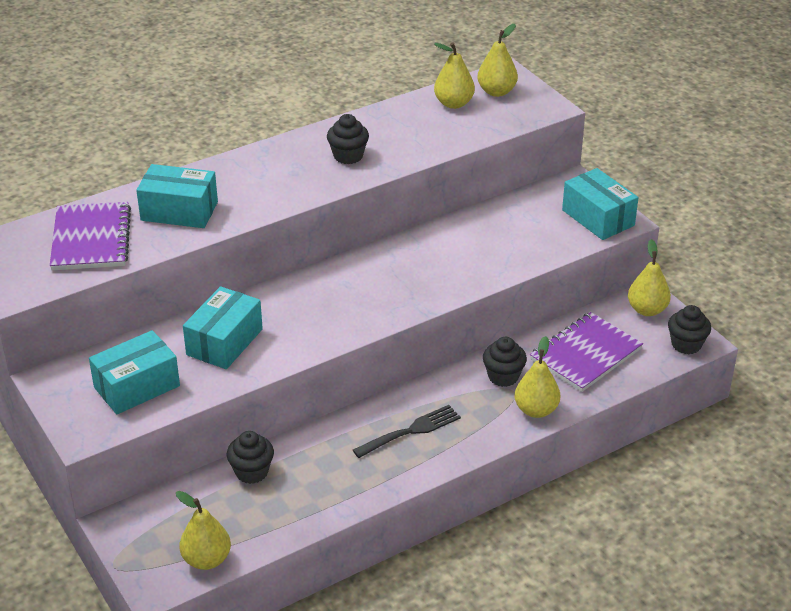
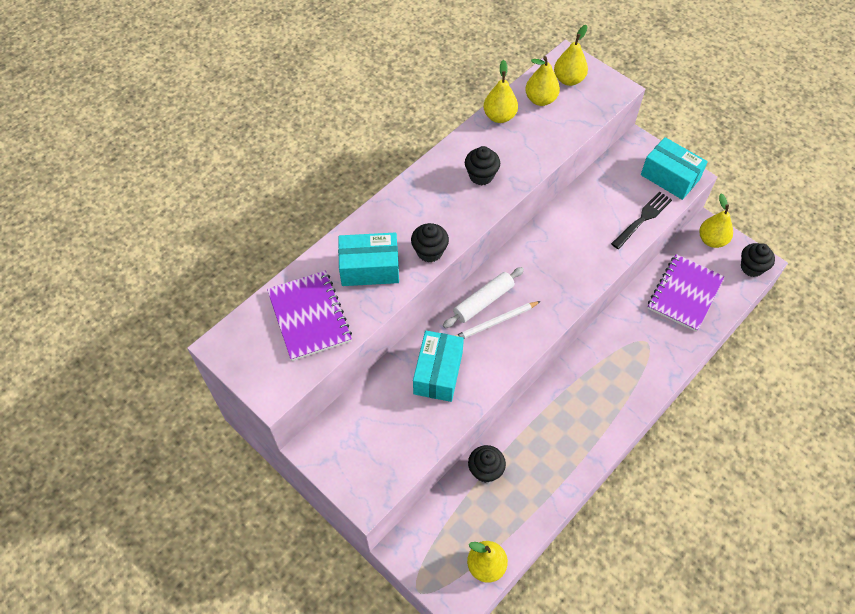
camera: 15 degrees left, 20 degrees up
(137, 386) = (388, 437): turquoise box -> none
(311, 289) = (483, 301): none -> white rolling pin
(315, 310) = (495, 322): none -> white pencil
(410, 431) = (587, 400): black fork -> black fork (642, 219)
(503, 376) = (634, 330): black cupcake -> black cupcake (429, 252)
(536, 410) = (670, 357): yellow pear -> yellow pear (499, 116)

